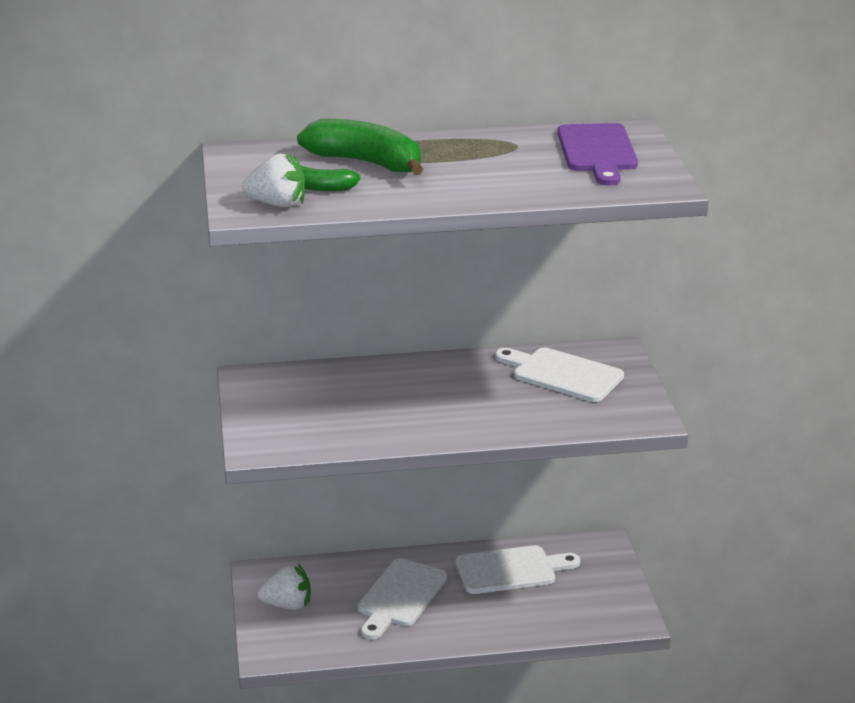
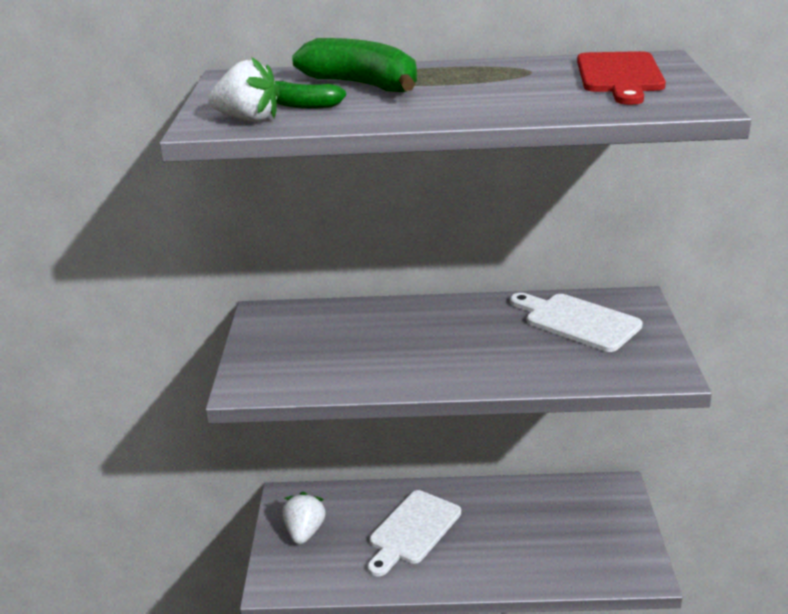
camera: 10 degrees right, 0 degrees up
(287, 605) = (304, 532): white strawberry -> white strawberry turned 90 degrees counterclockwise
(511, 570) = (524, 509): white cutting board -> none
(597, 151) = (619, 76): purple cutting board -> red cutting board

